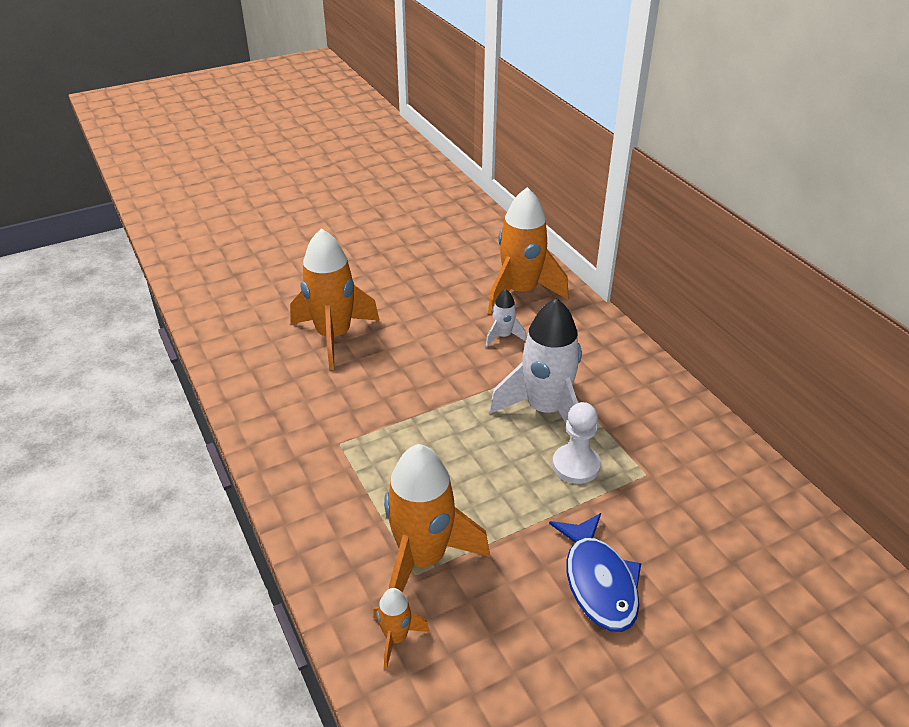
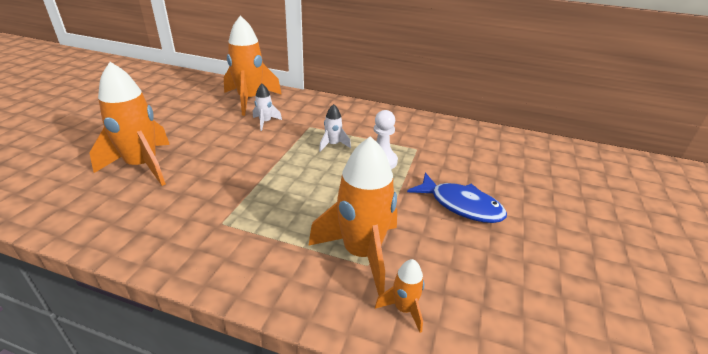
camera: 45 degrees left, 5 degrees down
(545, 410) = (333, 145): white rocket -> white rocket, size x0.47

